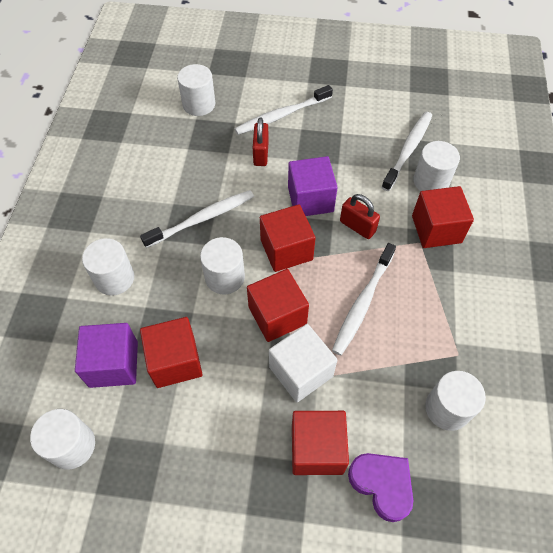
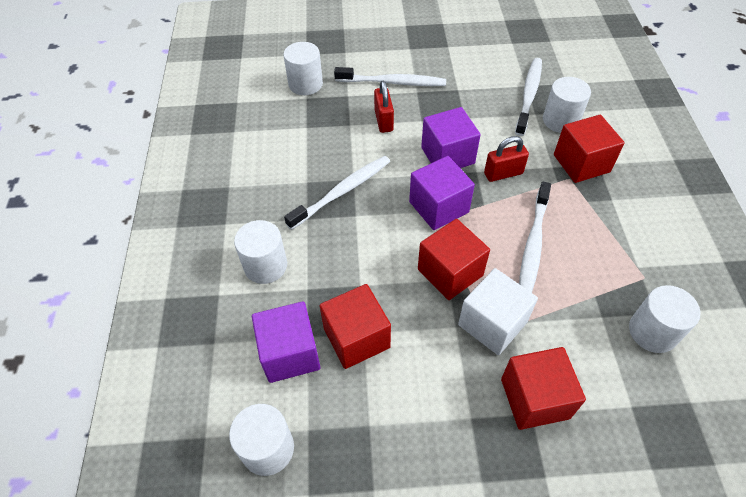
camera: 10 degrees left, 5 degrees down
(225, 277) = (383, 244): white cylinder -> none
(281, 115) = (393, 82): white toothbrush -> white toothbrush turned 135 degrees counterclockwise
(286, 249) = (439, 207): red cube -> purple cube
(357, 227) = (503, 173): red padlock -> red padlock turned 45 degrees counterclockwise
(382, 484) = (614, 421): purple heart -> none

